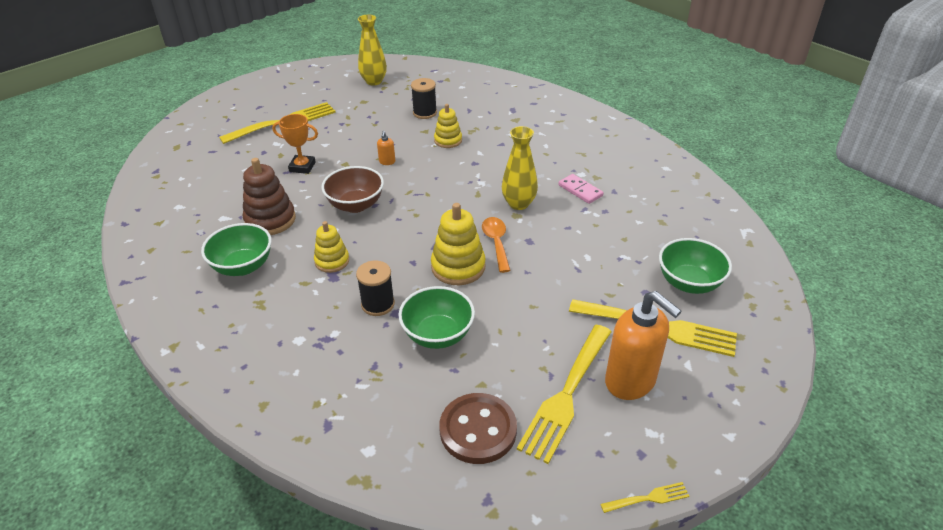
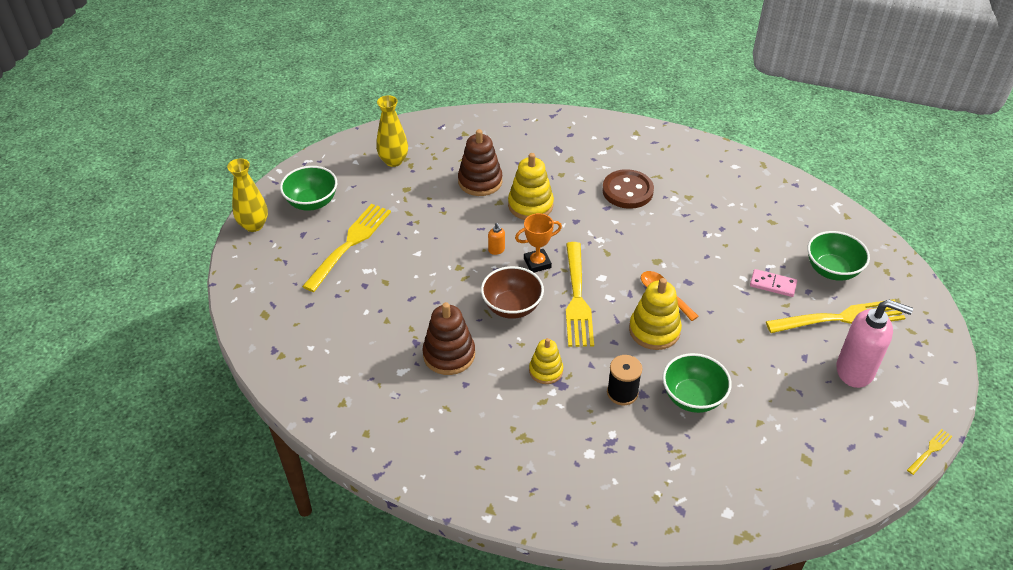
camera: 30 degrees left, 5 degrees up
(243, 266) = (472, 410): green bowl -> green bowl (312, 202)
(302, 167) = (421, 287): orange trophy -> orange trophy (537, 263)
(425, 113) = (480, 181): black spool -> brown stacking toy
(448, 140) = (530, 205): yellow stacking toy -> yellow stacking toy, size x1.56
(478, 430) = (787, 458): brown button -> brown button (627, 191)
(518, 204) = (649, 249): yellow vase -> yellow vase (254, 225)
(566, 393) = (822, 401): yellow fork -> yellow fork (576, 298)
(580, 190) = (687, 216): pink domino -> pink domino (772, 284)
(630, 381) = (855, 371): orange soap dispenser -> pink soap dispenser

